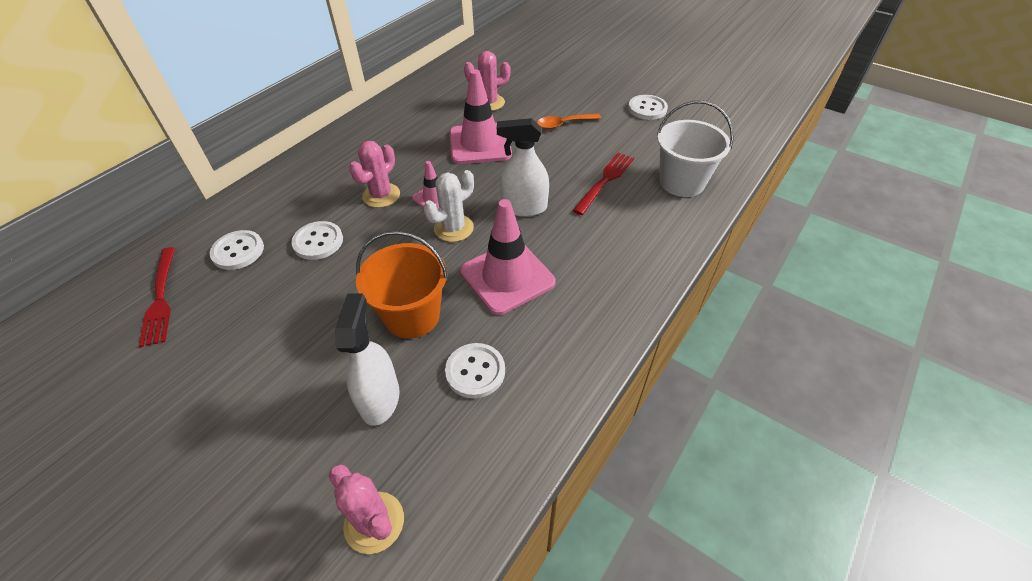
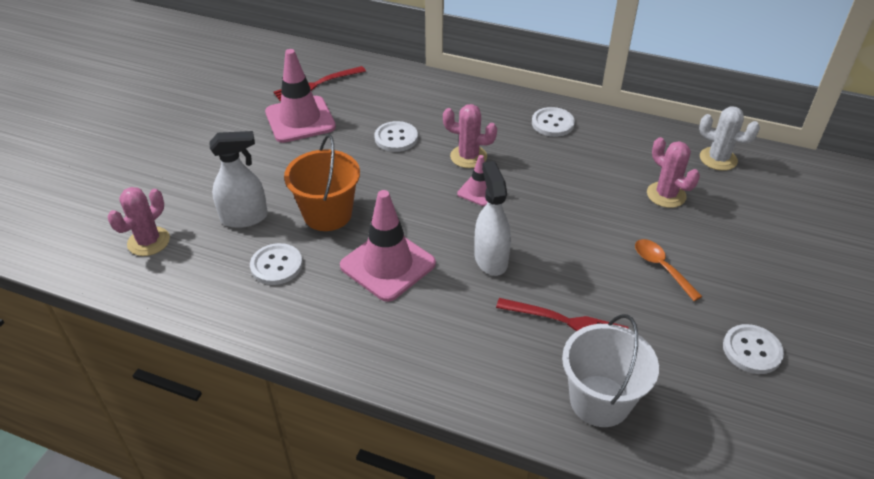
camera: 75 degrees right, 5 degrees down
(238, 251) = (372, 101): white button -> white button (552, 123)
(453, 228) = (441, 214): white cactus -> white cactus (718, 159)
(480, 144) = (582, 204): pink traffic cone -> pink traffic cone (300, 120)

